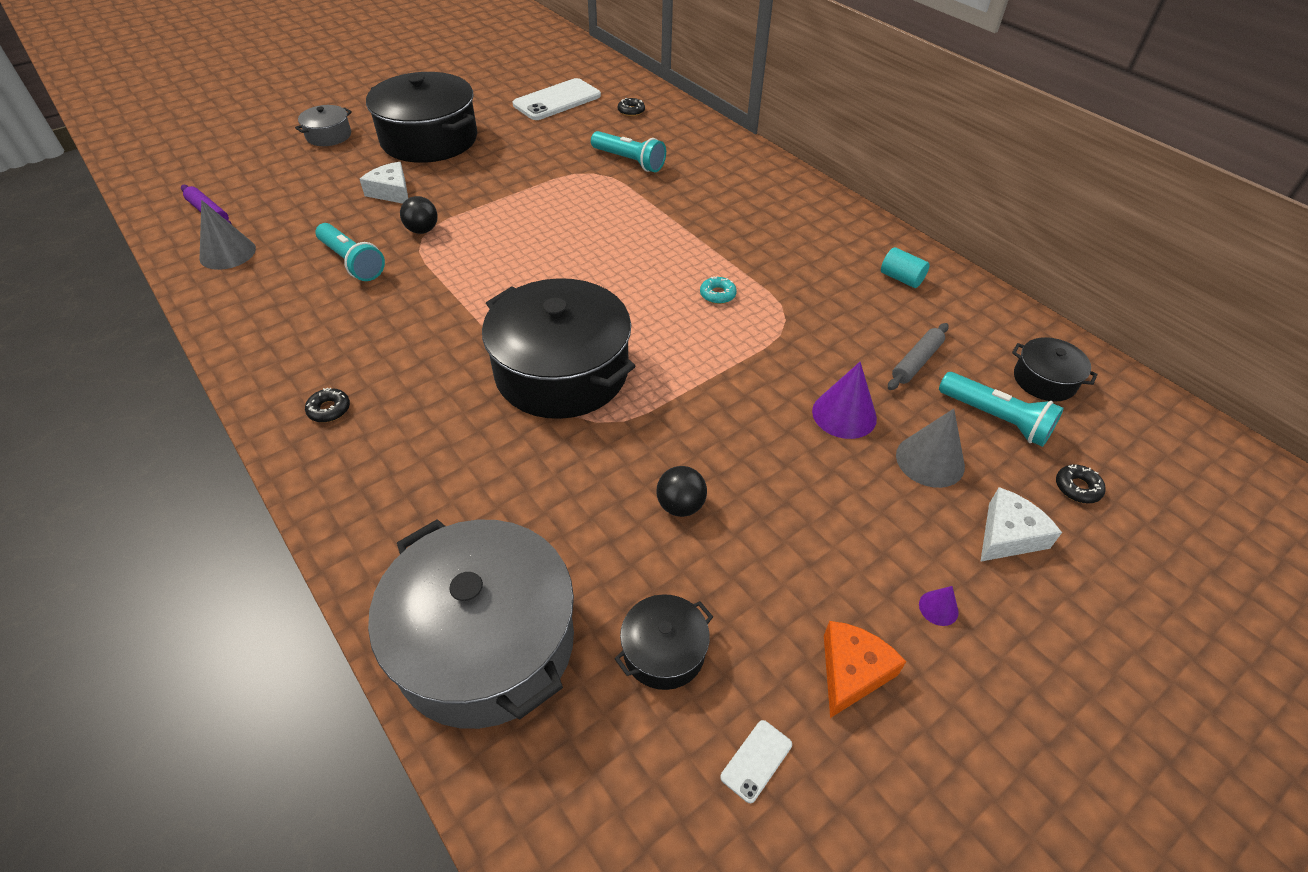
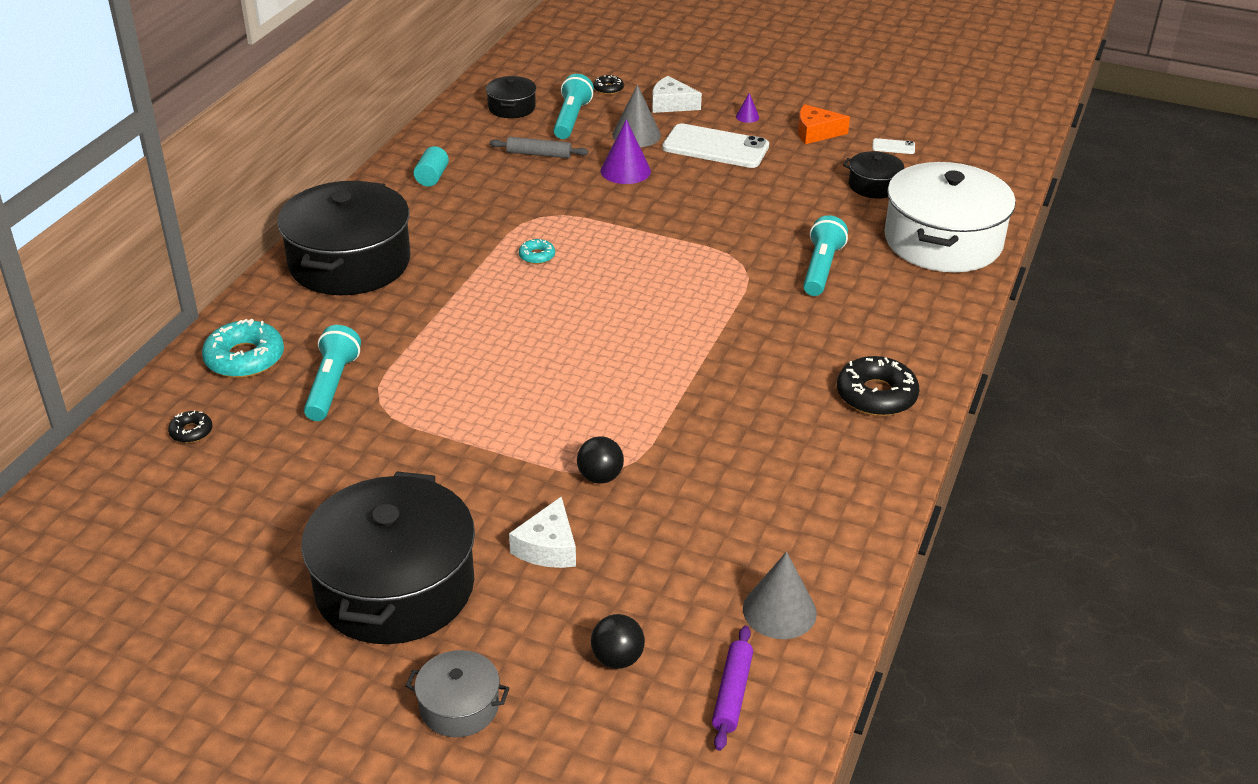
camera: 120 degrees left, 10 degrees down
(329, 409) = (876, 395): black donut -> black donut, size x1.98
(352, 262) = (699, 498): turquoise flashlight -> turquoise flashlight (821, 268)
(485, 642) = (942, 241): grey pot -> white pot
(557, 100) = (195, 514): white phone -> white phone (715, 147)
(561, 372) = (710, 299): black pot -> black pot (350, 262)
(680, 506) = (774, 209): black ball -> black ball (617, 658)
(690, 139) = (245, 358): none -> turquoise donut

